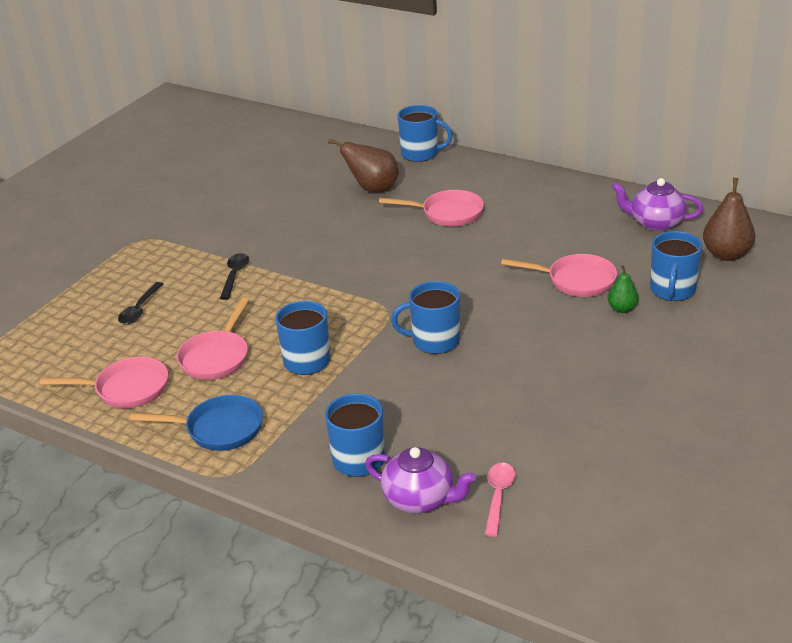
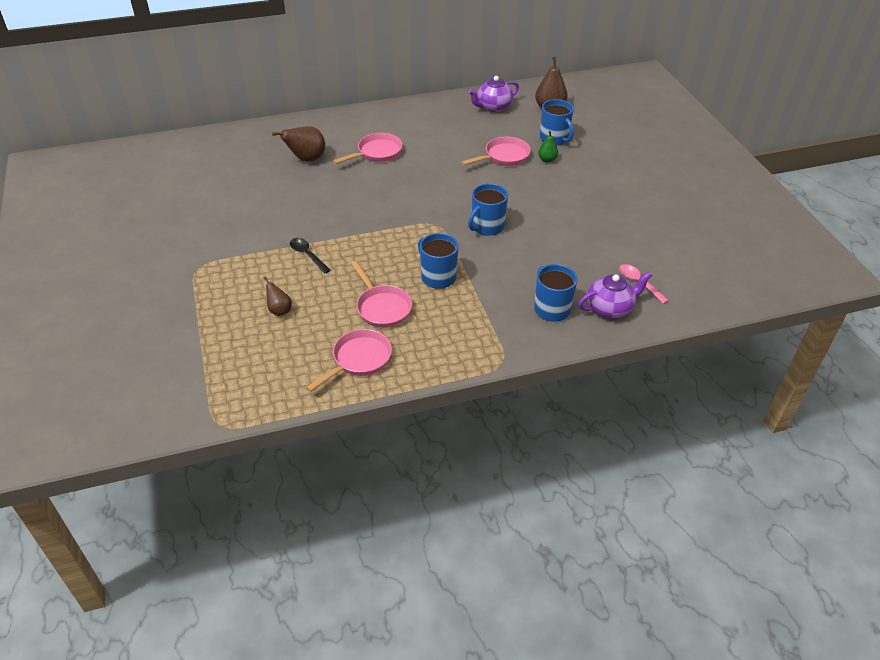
camera: 50 degrees left, 10 degrees up
(139, 309) = (279, 310): black spoon -> brown pear
(218, 429) = (454, 344): blue pan -> none
(421, 154) = (300, 124): blue mug -> none

